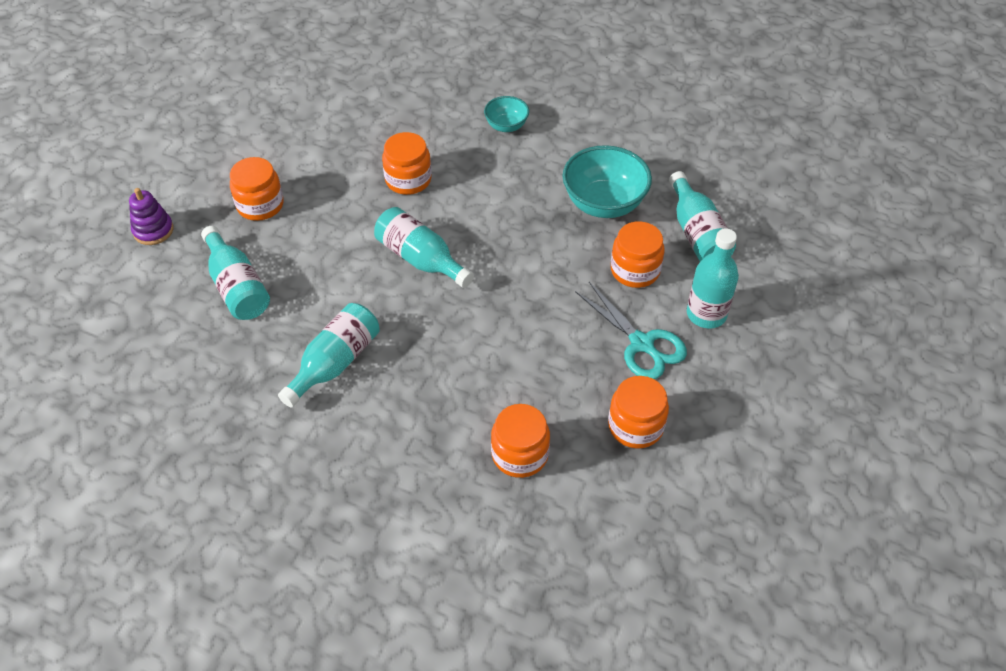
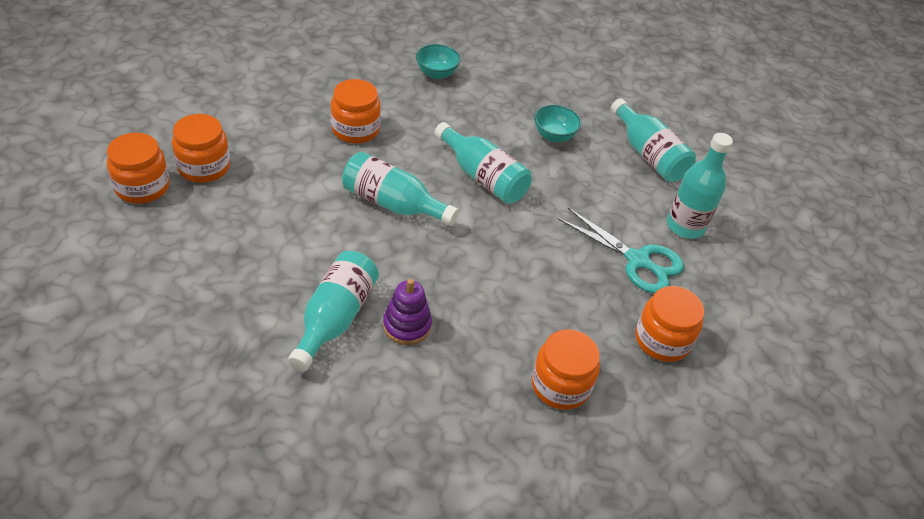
camera: 20 degrees left, 5 degrees down
(153, 230) = (87, 204): purple stacking toy -> purple stacking toy (407, 325)
(237, 287) = (201, 252): turquoise bottle -> turquoise bottle (483, 177)
(604, 204) = (554, 136): turquoise bowl -> turquoise bowl, size x0.55
(635, 270) = (605, 193): orange jar -> orange jar (142, 187)

